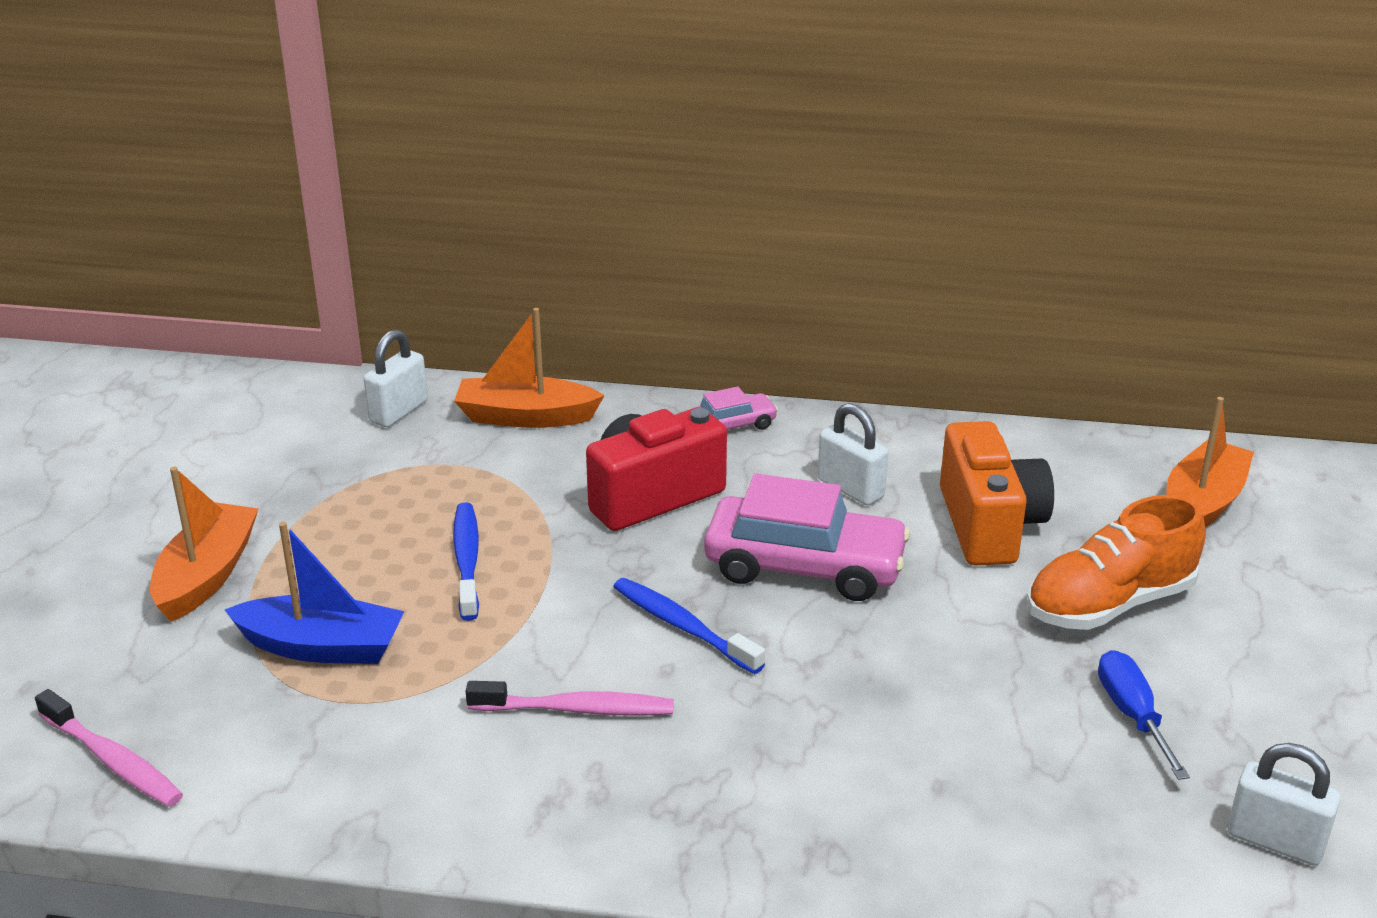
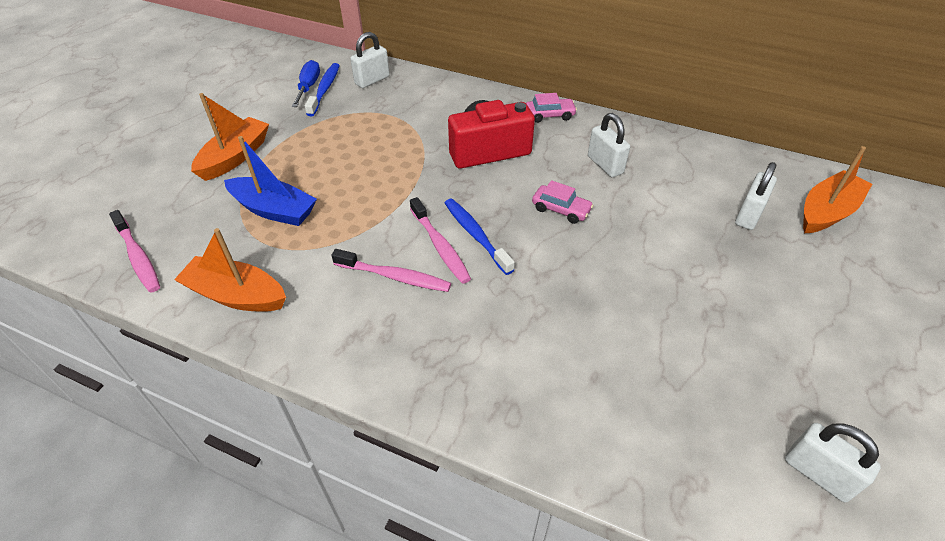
camera: 15 degrees right, 15 degrees up
(467, 560) = (372, 172): blue toothbrush -> blue toothbrush (324, 89)
(525, 417) = (437, 93): orange boat -> orange boat (236, 295)
(632, 652) = (440, 246): none -> pink toothbrush
(804, 566) = (561, 209): pink car -> pink car, size x0.49
(989, 525) = (683, 202): orange camera -> none
(1091, 527) = (748, 215): none -> white padlock
(1109, 604) = (746, 270): orange shoe -> none
(1132, 714) = (740, 353): blue screwdriver -> blue screwdriver (308, 87)

